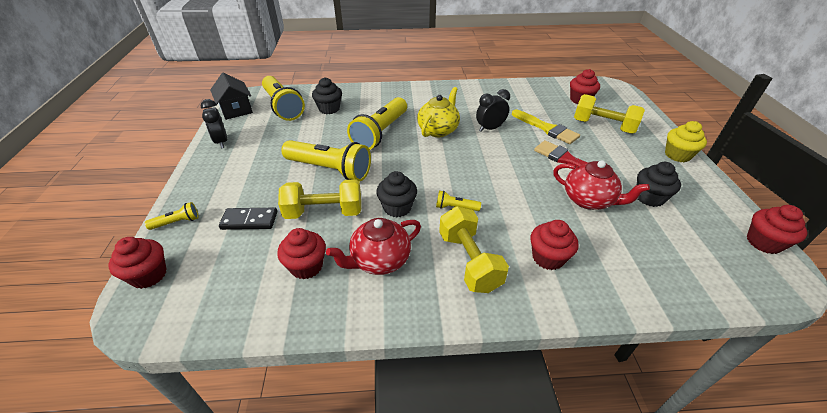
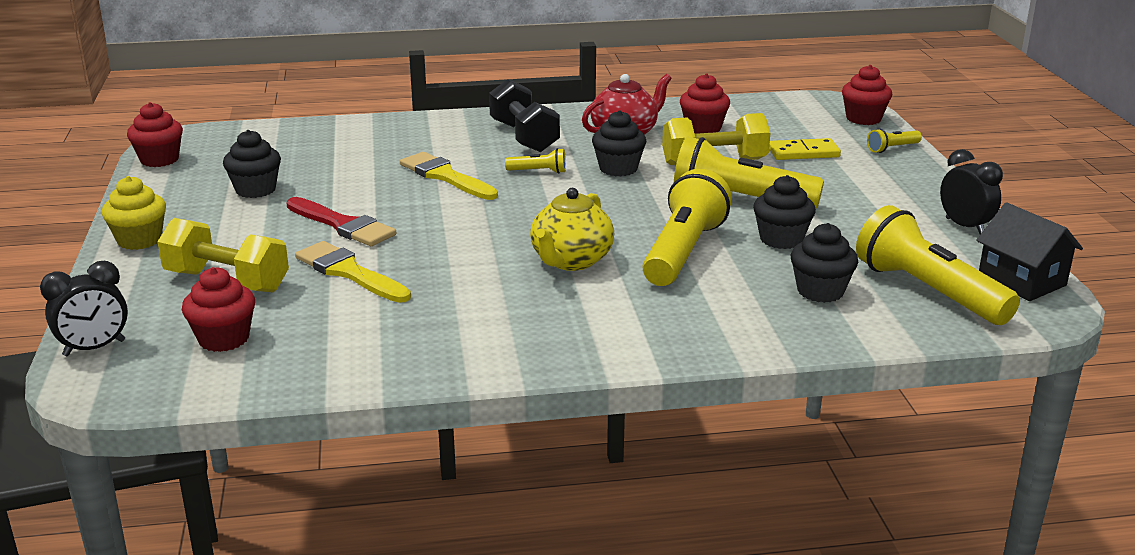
camera: 175 degrees right, 15 degrees down
(249, 220) = (803, 153): black domino -> yellow domino
(326, 138) = (781, 239): none -> black cupcake
(469, 261) = (524, 137): yellow dumbbell -> black dumbbell
(490, 128) = (466, 268): black clock -> black clock (94, 348)
(522, 205) = (445, 176): none -> yellow brush
(548, 258) = (433, 142): red cupcake -> none
(589, 200) = (347, 184): red teapot -> none

